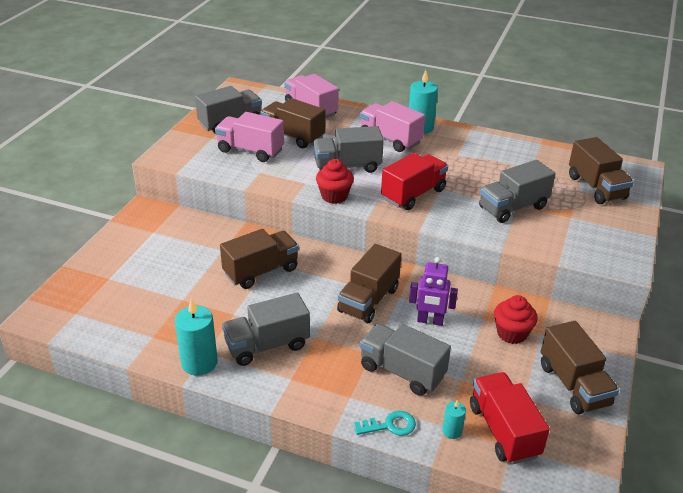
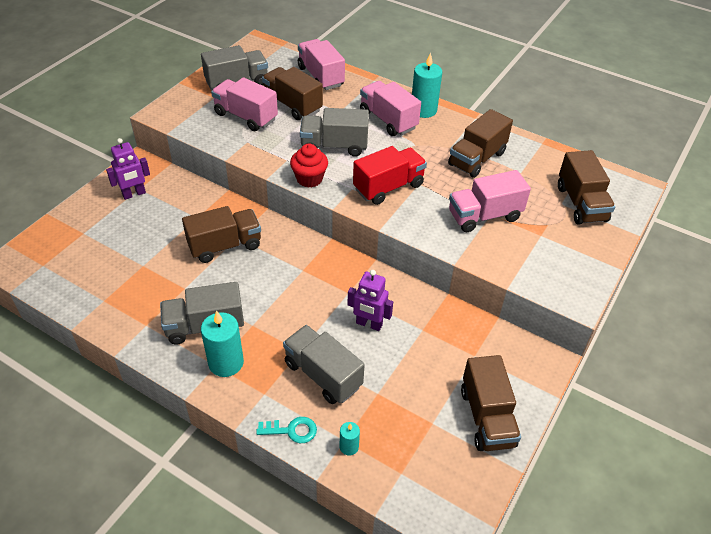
camera: 10 degrees right, 10 degrees up
(150, 237) = (134, 194): none -> purple robot
(199, 363) = (137, 334): turquoise candle -> turquoise candle (226, 363)
(368, 300) = (317, 292): brown truck -> brown truck (477, 159)
(503, 431) = (399, 455): red truck -> none
(511, 333) = (445, 350): red cupcake -> none
(512, 207) = (484, 216): grey truck -> pink truck

